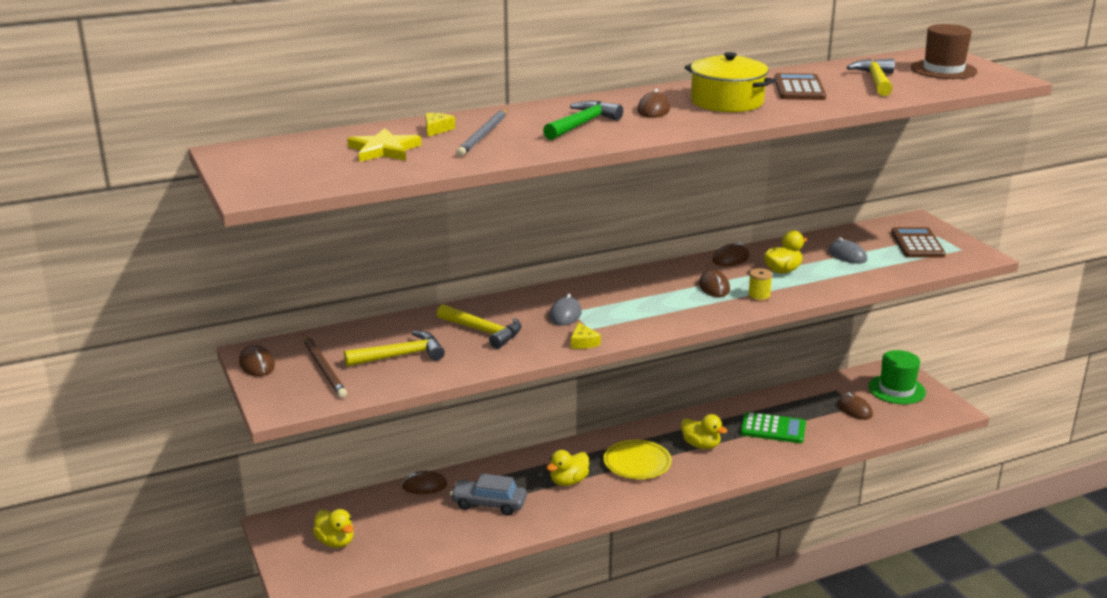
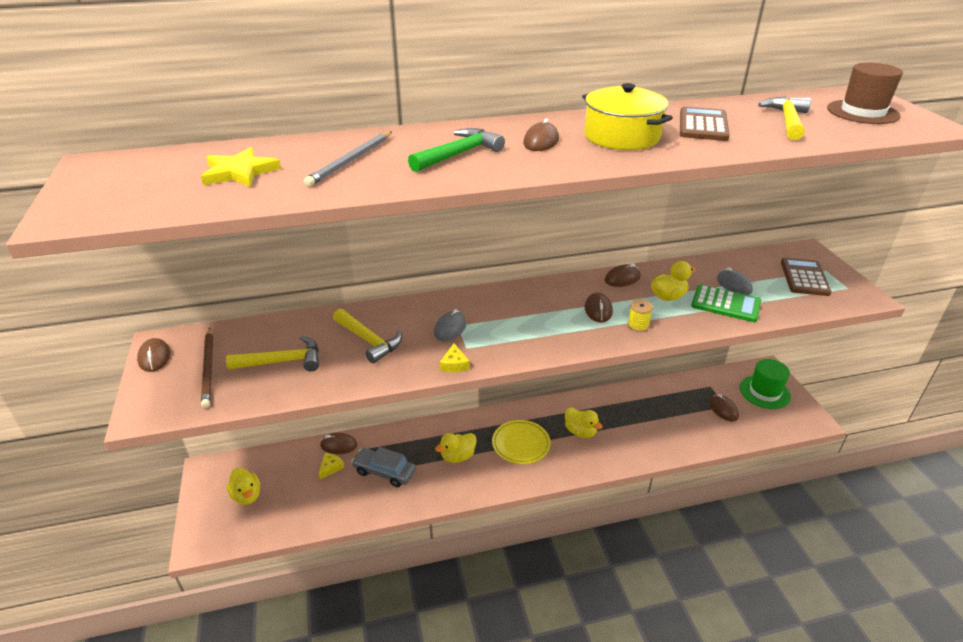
camera: 10 degrees right, 10 degrees up
(436, 129) = (310, 150): yellow cheese -> yellow cheese (331, 467)
(773, 429) = (647, 421): green calculator -> green calculator (725, 304)

